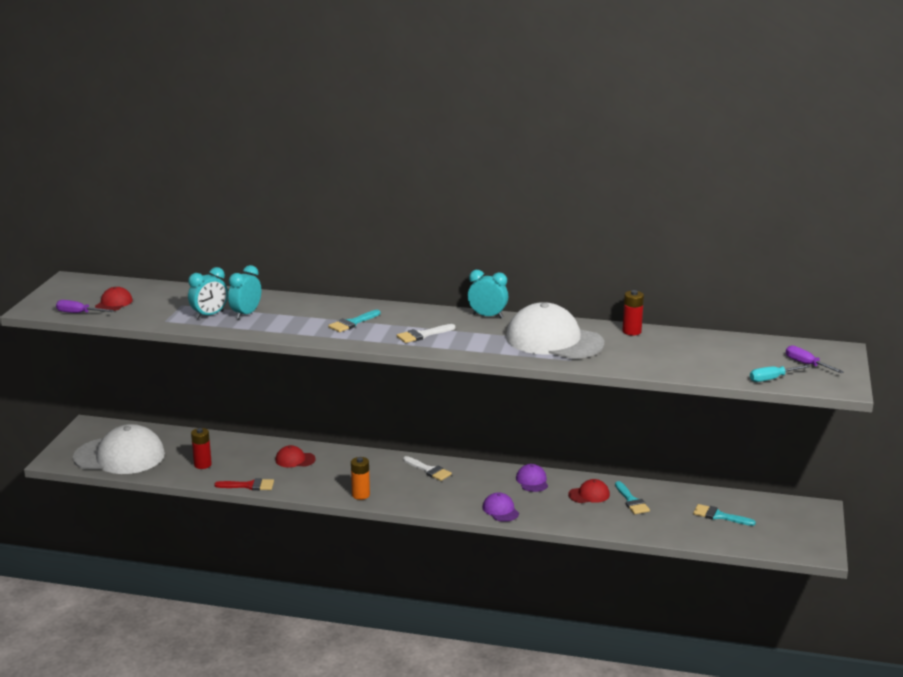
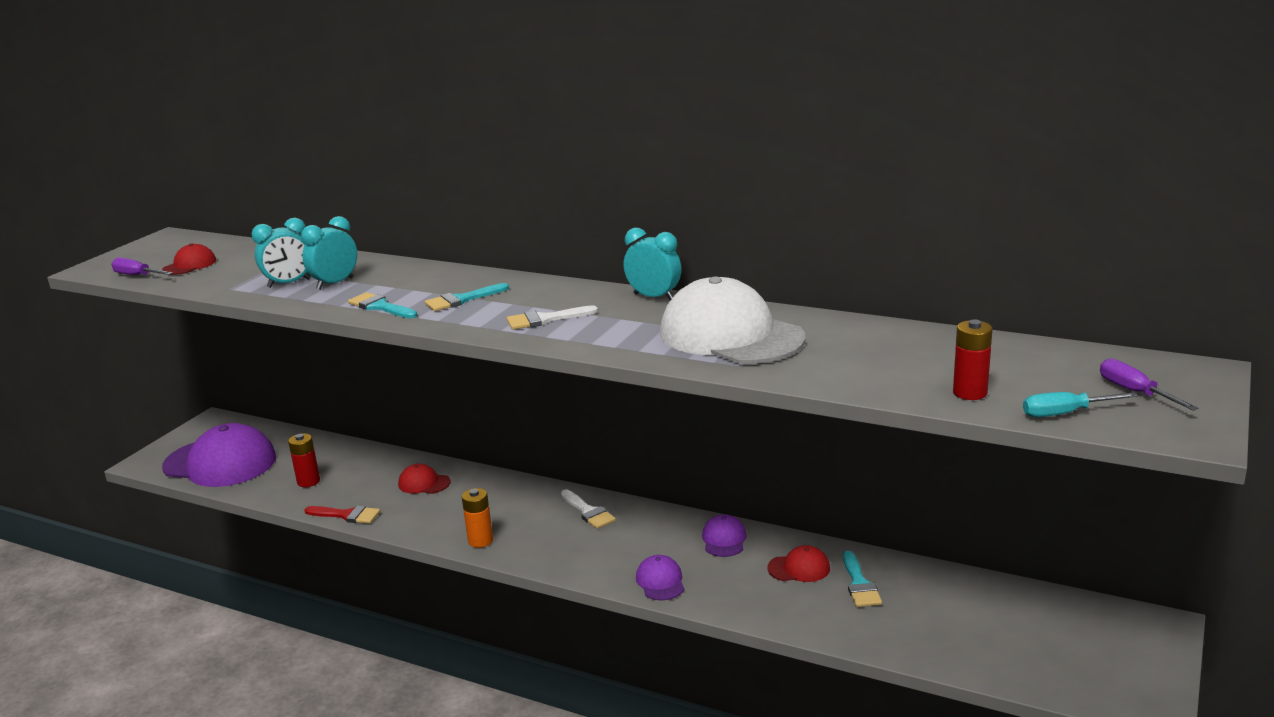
camera: 15 degrees right, 0 degrees up
(120, 456) = (220, 463): white cap -> purple cap
(631, 331) = (857, 327): red battery -> red battery (970, 393)
(719, 516) = (991, 623): turquoise brush -> turquoise brush (380, 307)

